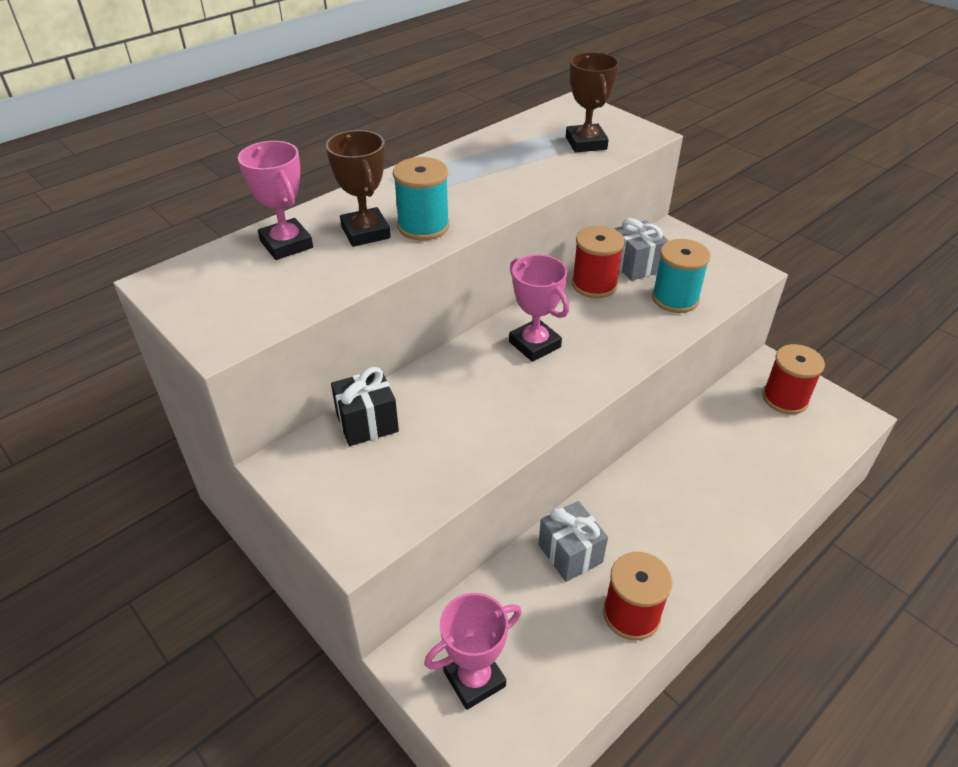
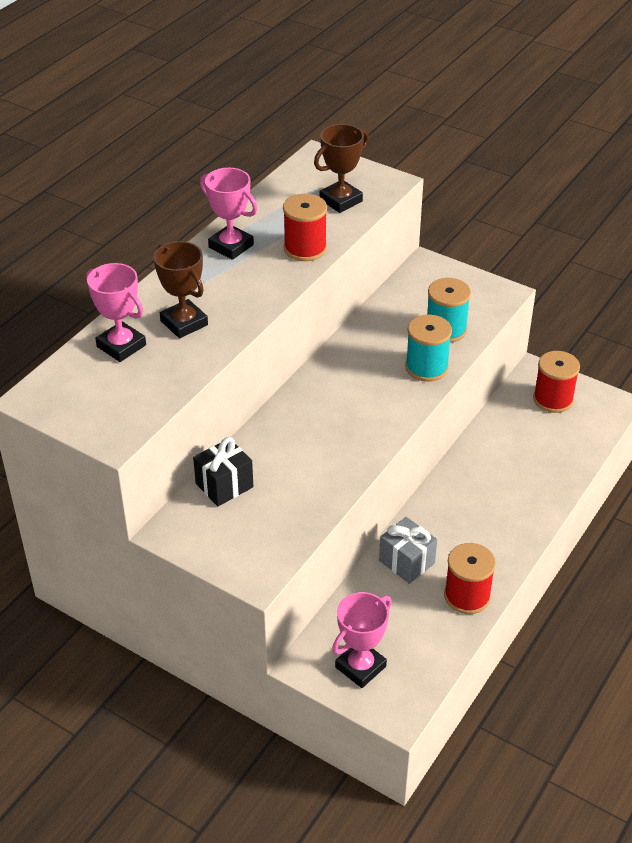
camera: 15 degrees left, 0 degrees up
(423, 226) = (231, 309): turquoise spool -> turquoise spool (426, 367)
(534, 344) = (339, 393): pink trophy -> pink trophy (231, 246)
(586, 143) = (341, 200): brown trophy -> brown trophy turned 75 degrees clockwise
(594, 284) = (373, 328): red spool -> red spool (305, 248)
(636, 265) = (404, 303): grey gift -> none

